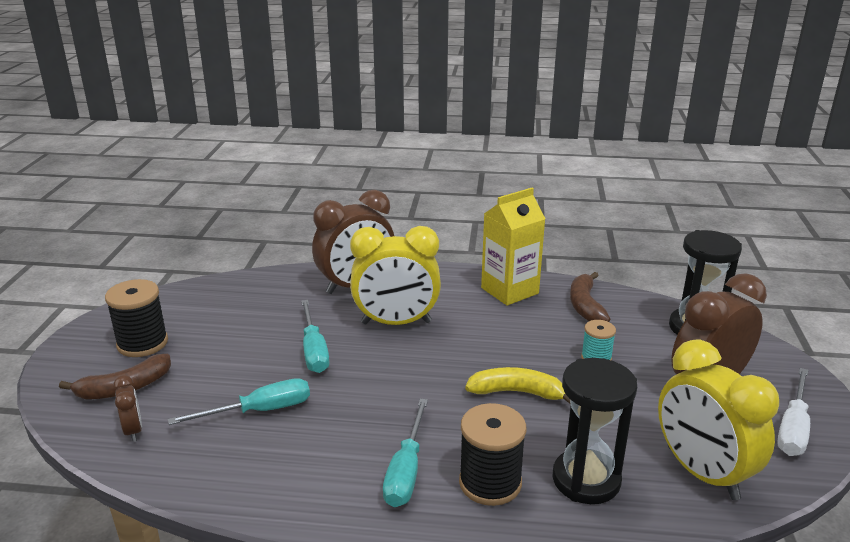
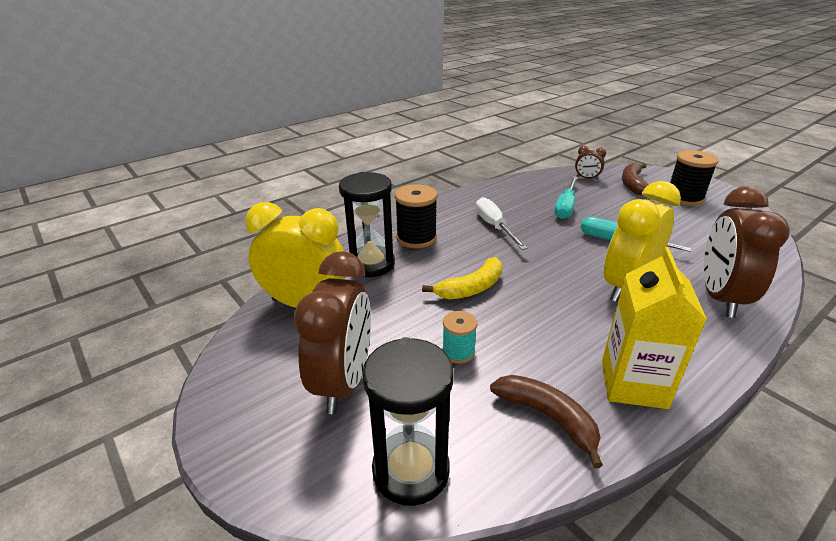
camera: 135 degrees right, 5 degrees up
(406, 471) = (460, 222): turquoise screwdriver -> none
(792, 428) = (248, 383): white screwdriver -> white screwdriver (494, 226)

